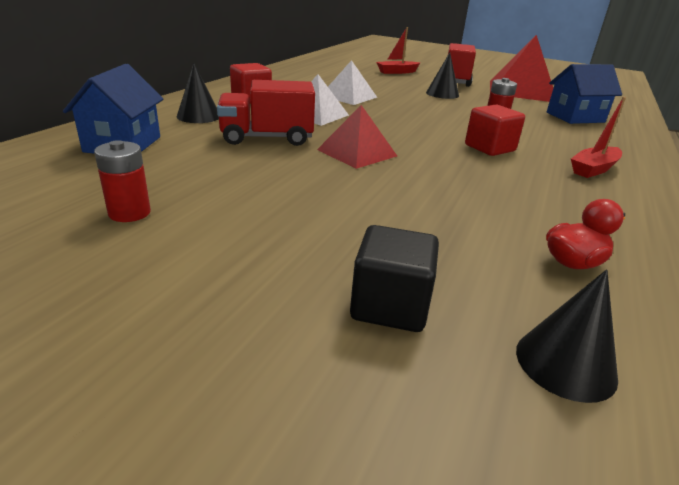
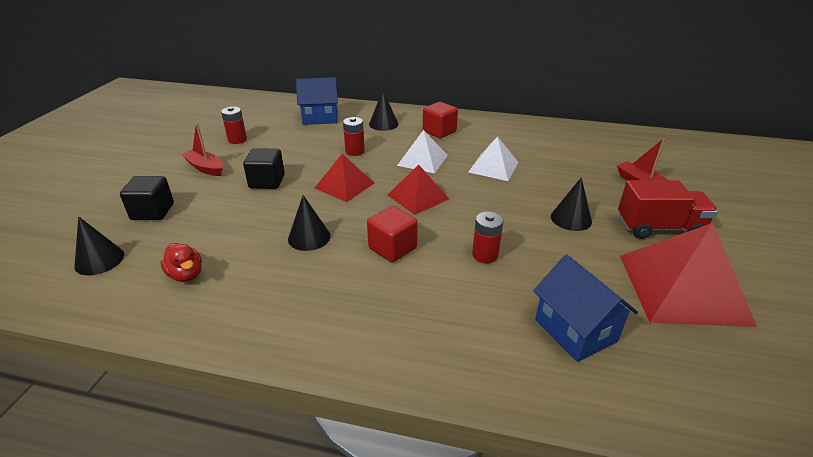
camera: 80 degrees right, 5 degrees up
(267, 138) = (355, 151): red truck -> red battery
(322, 195) = (267, 181): none -> black cube
(395, 127) = (417, 197): none -> red pyramid
(473, 181) = (309, 237): none -> black cone
(593, 169) = (366, 314): red boat -> red boat (205, 168)

